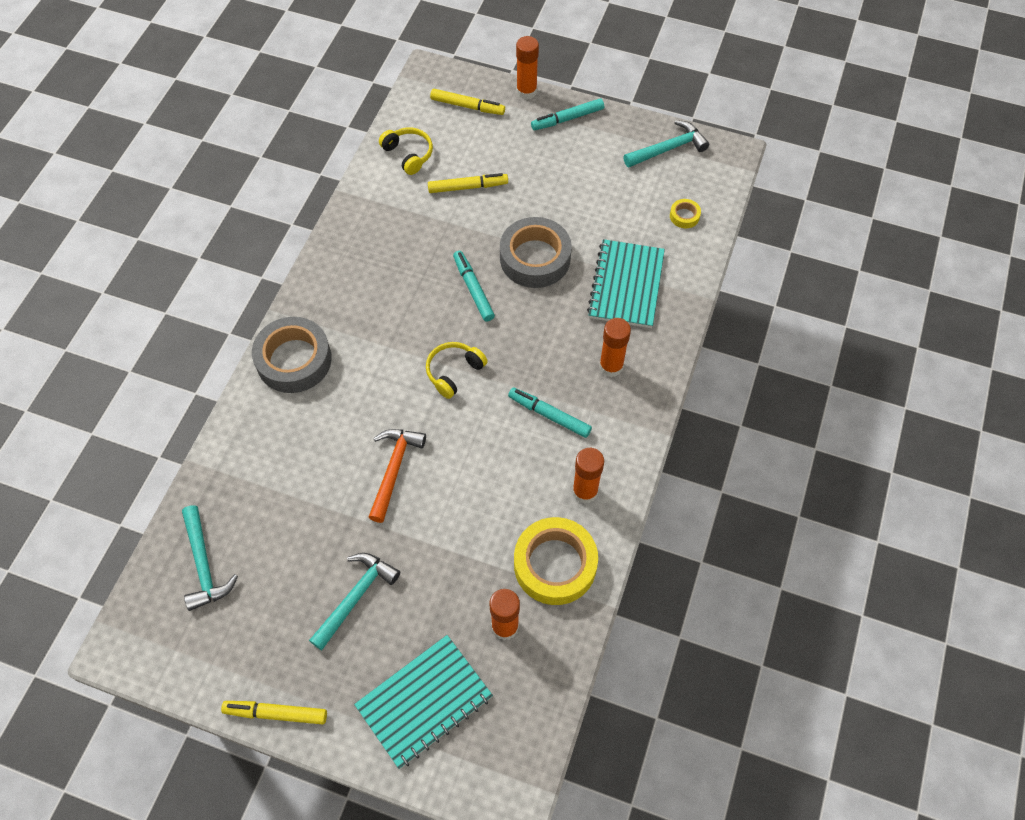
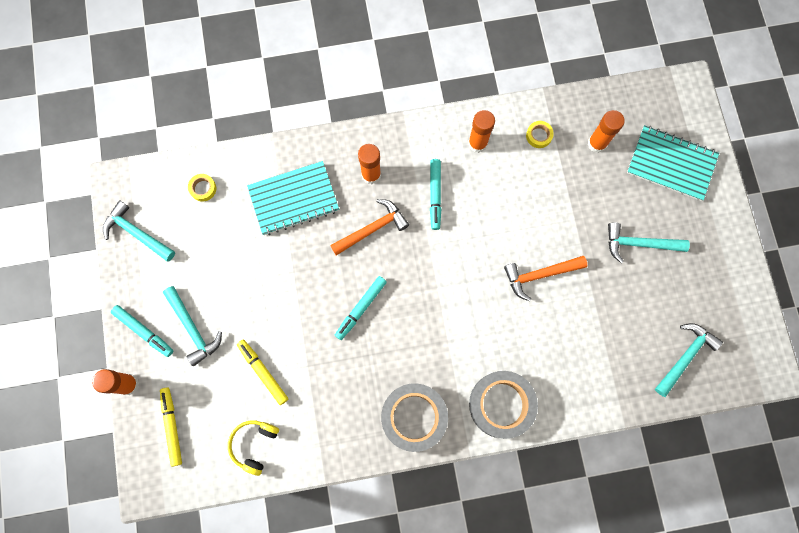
camera: 120 degrees left, 15 degrees up
(276, 713) = (737, 245): yellow marker -> none
(454, 372) = (440, 280): yellow headphones -> none
(535, 258) = (306, 278): grey tape -> grey tape (414, 417)
(545, 153) = (193, 328): none -> turquoise hammer
(549, 338) = (372, 229): none -> orange hammer
(555, 564) = (539, 136): yellow tape -> yellow tape, size x0.43

